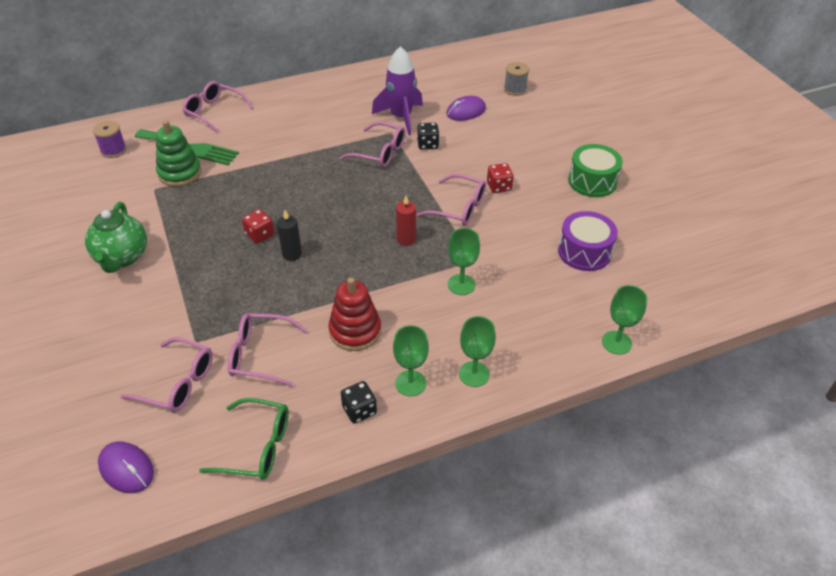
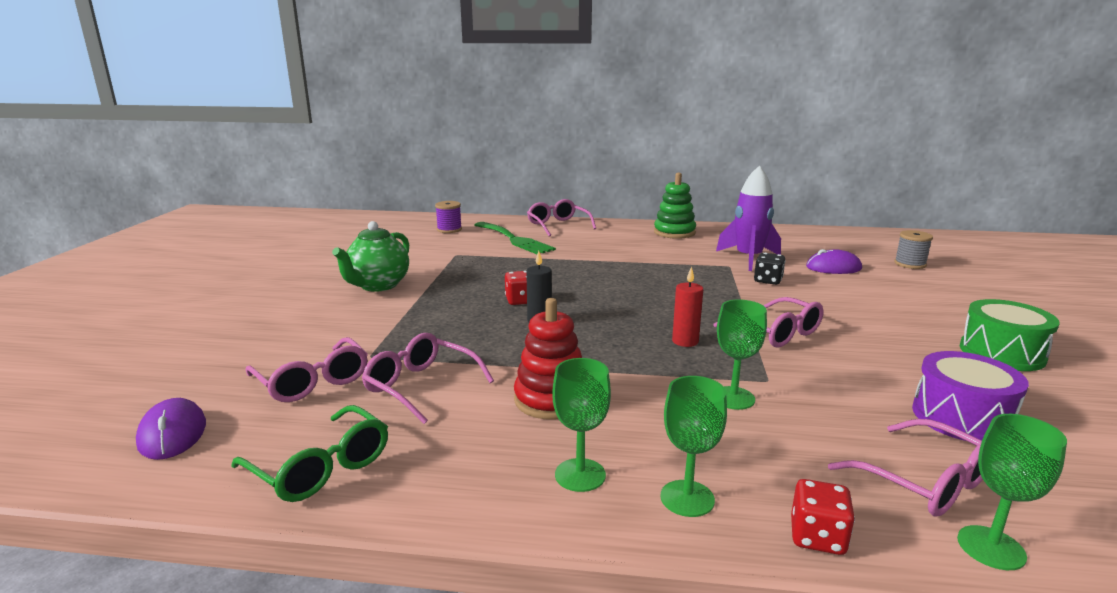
camera: 30 degrees right, 25 degrees down
(180, 173) = (489, 250): green stacking toy -> green stacking toy (674, 232)
(359, 410) = (482, 479): black dice -> none
(380, 152) = (705, 275): pink glasses -> pink glasses (925, 482)
(499, 187) = (845, 328): red dice -> red dice (817, 537)

